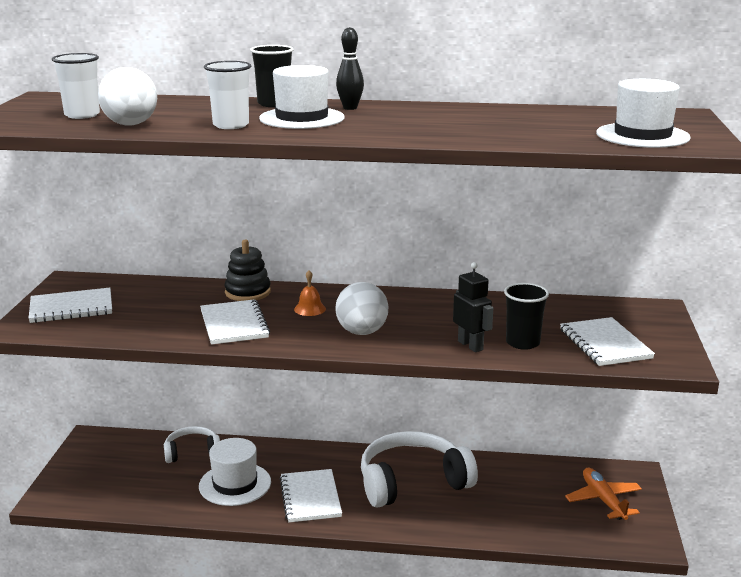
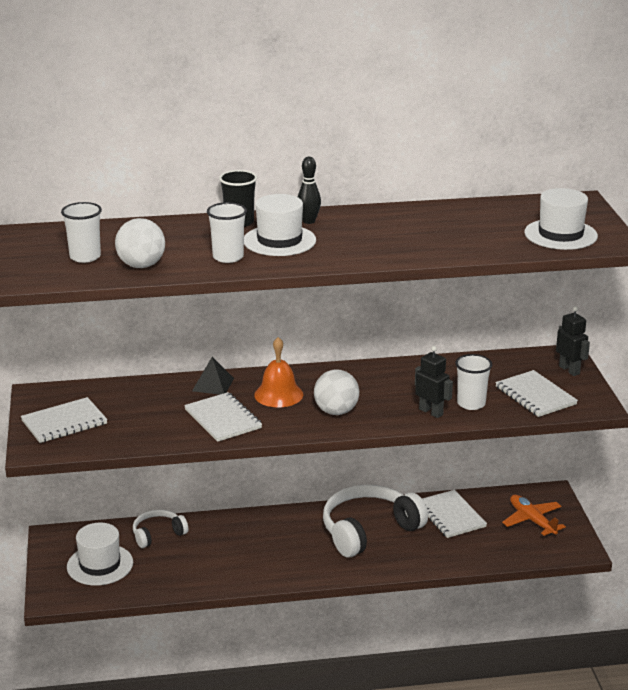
camera: 15 degrees left, 5 degrees up
(235, 484) = (214, 557): white hat -> white hat (100, 565)
(248, 292) = (213, 384): black stacking toy -> black pyramid
(310, 309) = (278, 394): orange bell -> orange bell, size x1.74
(310, 497) = (287, 558): white notebook -> white notebook (450, 516)
(522, 343) = (471, 404): black cup -> white cup
(657, 323) = (569, 370): none -> black robot

